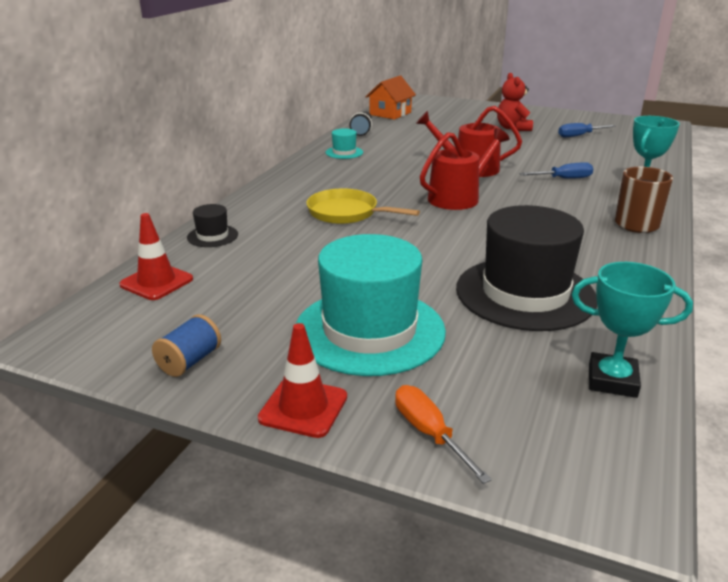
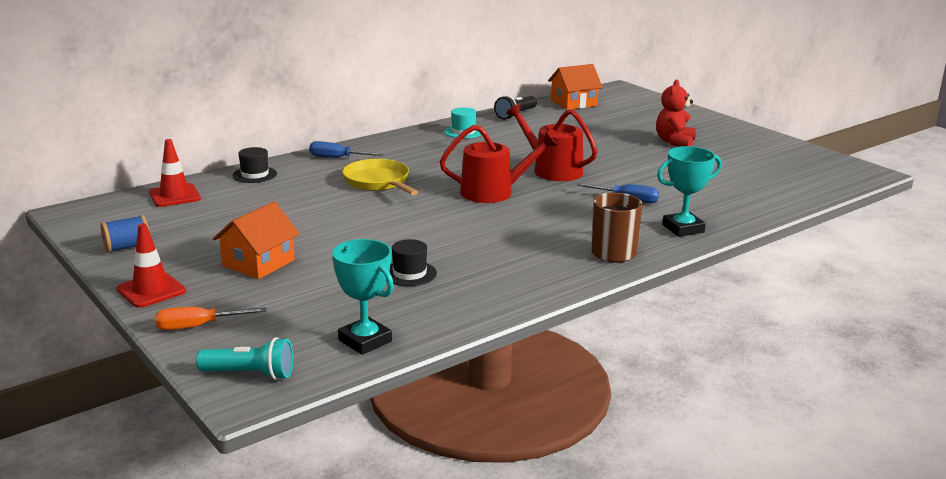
camera: 30 degrees right, 5 degrees down
(369, 331) = (258, 263): turquoise hat -> orange house
(429, 433) = (198, 326): orange screwdriver -> orange screwdriver turned 105 degrees counterclockwise
(525, 293) = (409, 273): black hat -> black hat, size x0.43
(579, 136) = (734, 164): blue screwdriver -> blue screwdriver (337, 158)
(581, 472) = (250, 374): none -> turquoise flashlight

